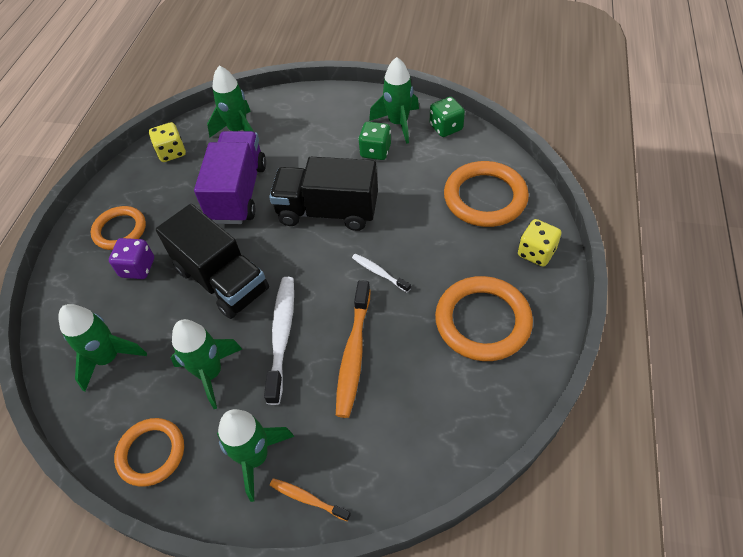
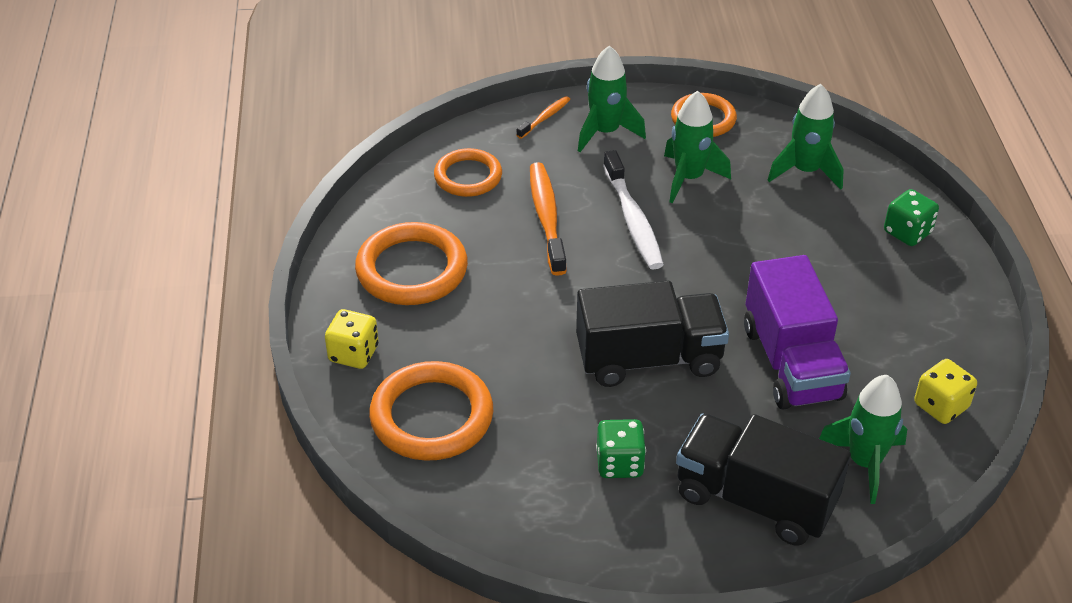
camera: 160 degrees right, 10 degrees down
(120, 230) = (913, 288): orange ring -> orange ring (468, 176)
(138, 268) = (850, 252): purple dice -> none
(222, 280) = (737, 258): black truck -> black truck (755, 499)
(307, 499) = (545, 118): orange toothbrush -> orange toothbrush turned 60 degrees counterclockwise
(379, 272) = (548, 297): white toothbrush -> none
(398, 123) = (602, 523): green rocket -> none
(446, 127) = (517, 529): green dice -> green dice (907, 232)

